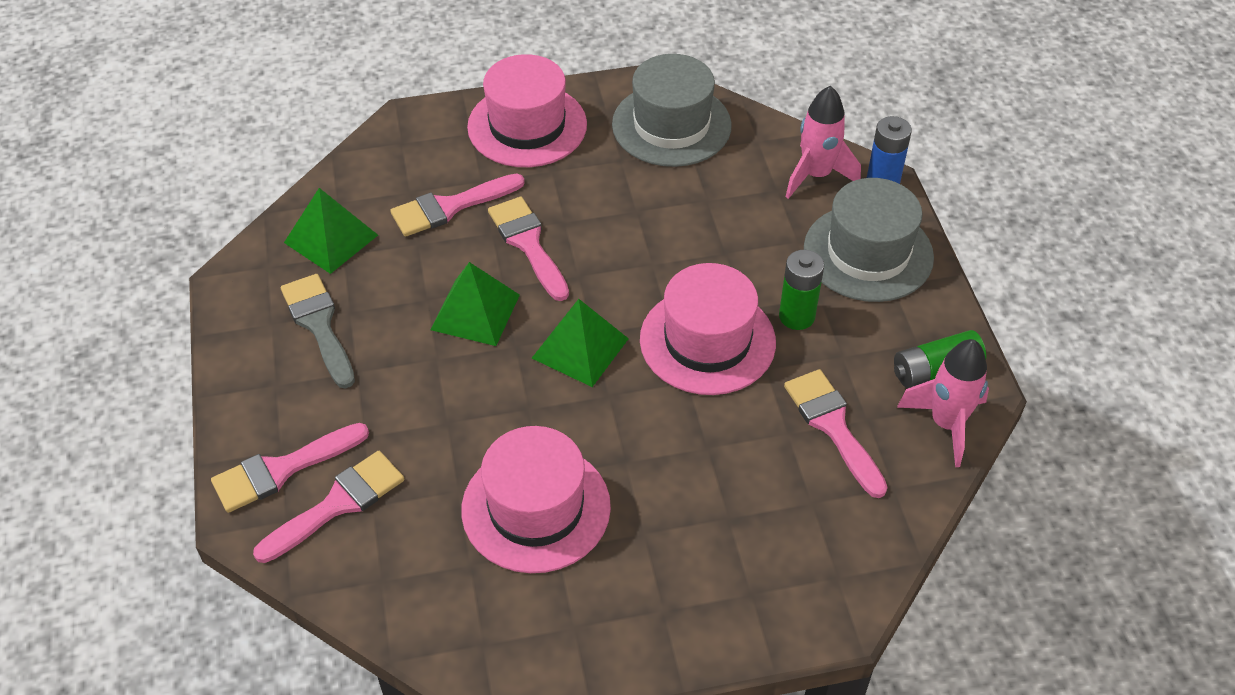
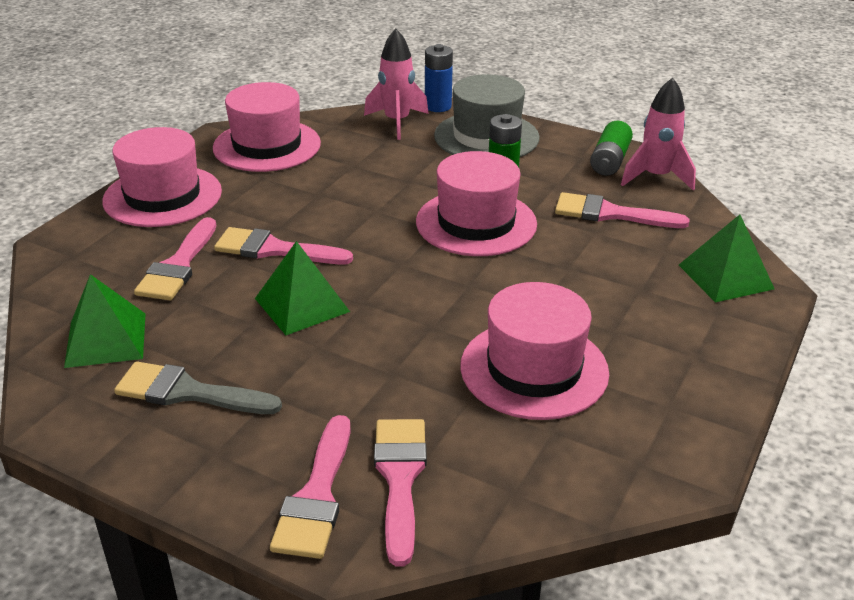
camera: 50 degrees left, 15 degrees down
(580, 348) = (408, 275): green pyramid -> green pyramid (725, 276)
(671, 125) = (267, 146): grey hat -> pink hat

